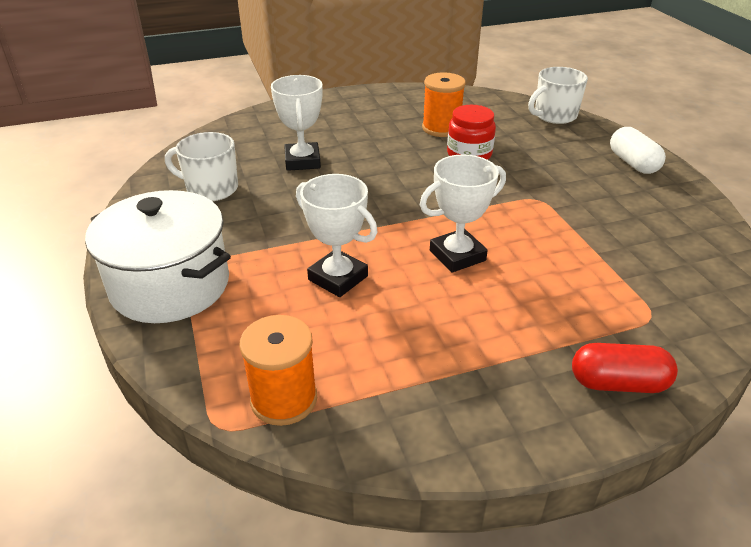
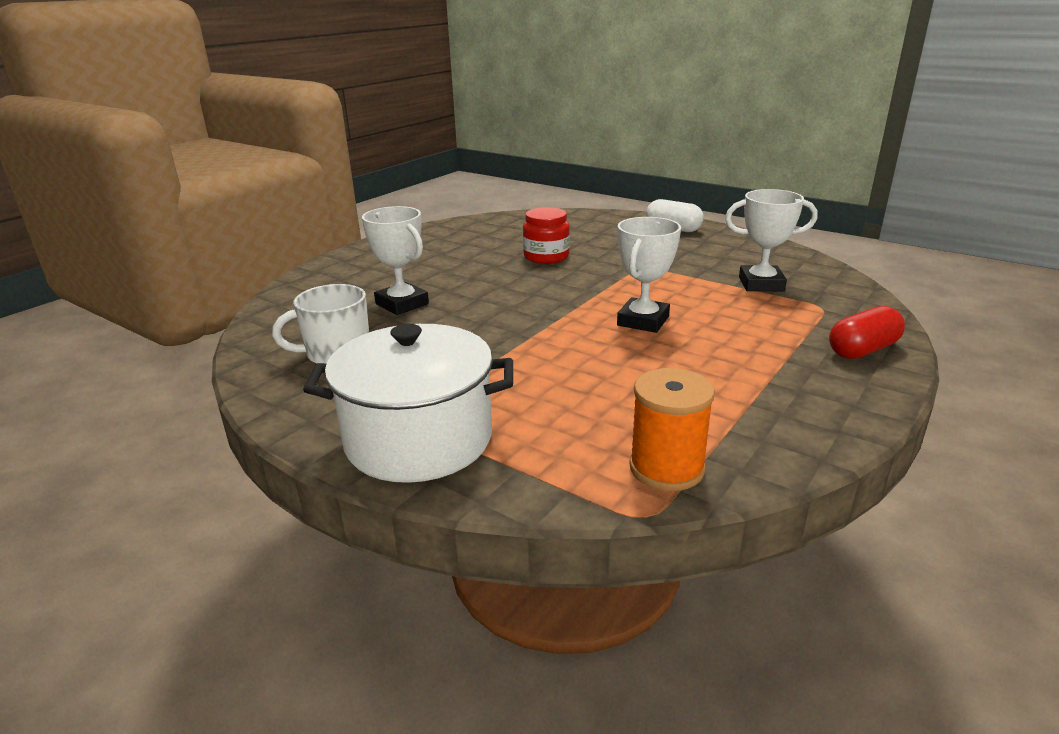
camera: 35 degrees left, 10 degrees down
(338, 278) = (573, 370): white trophy -> white trophy (761, 284)
(441, 128) = (495, 247): orange spool -> none
(554, 115) = (573, 216): white mug -> none

